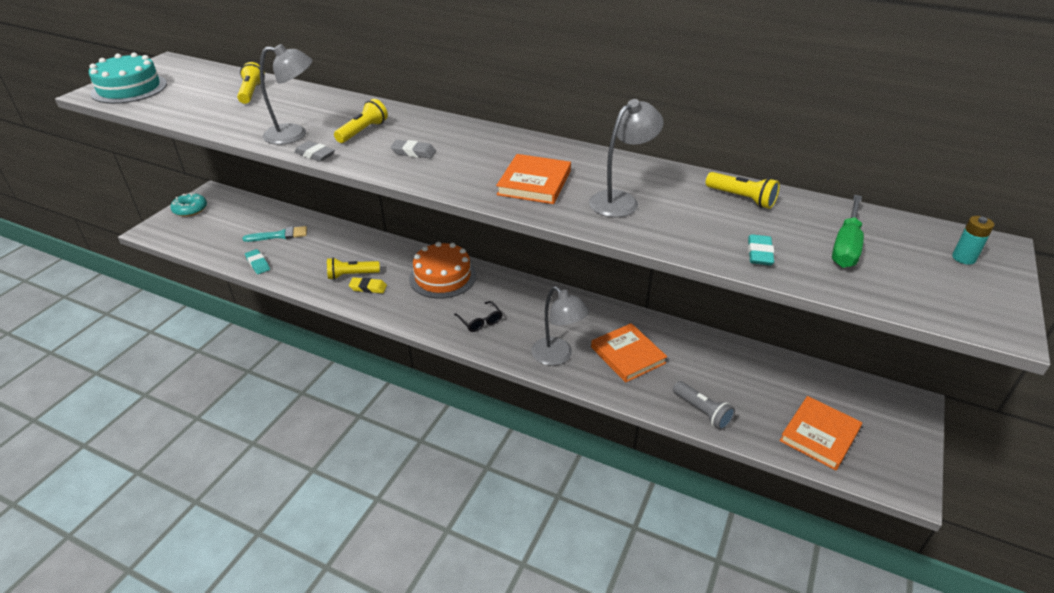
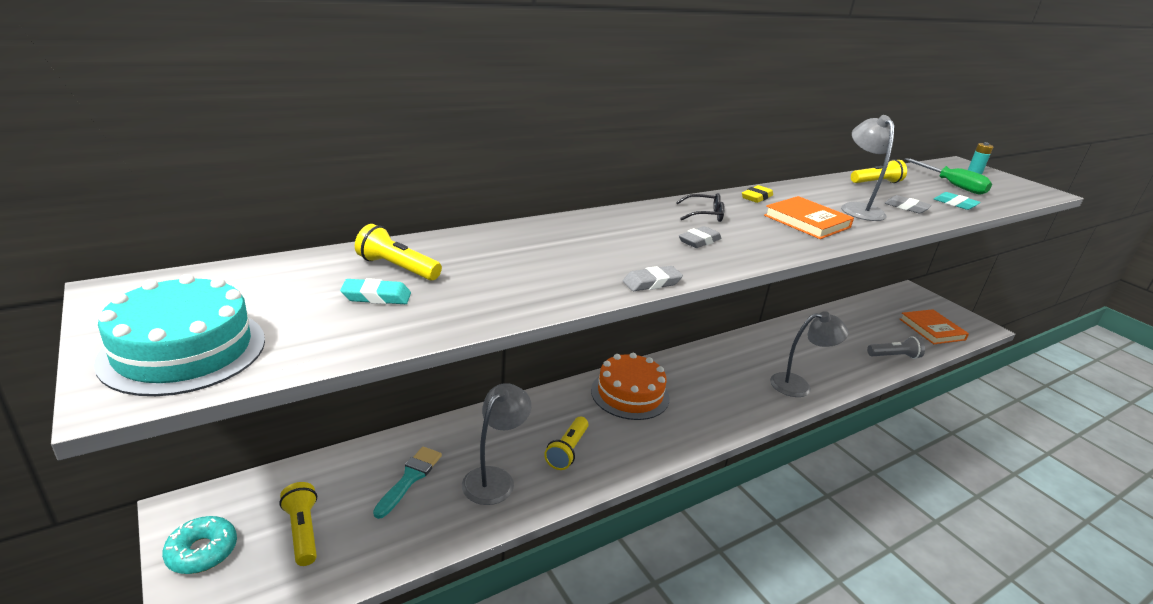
camera: 60 degrees left, 10 degrees down
(258, 264) = (458, 522): turquoise eraser -> turquoise eraser (376, 297)
(294, 134) = (579, 279): grey lamp -> grey lamp (494, 478)
(363, 131) = (618, 246): yellow flashlight -> yellow flashlight (302, 531)
(368, 288) = (604, 448): yellow eraser -> yellow eraser (756, 197)
(480, 321) = (721, 402): black glasses -> black glasses (704, 214)
(628, 355) = (815, 355): orange book -> none
(679, 225) = (906, 207): none -> grey eraser

